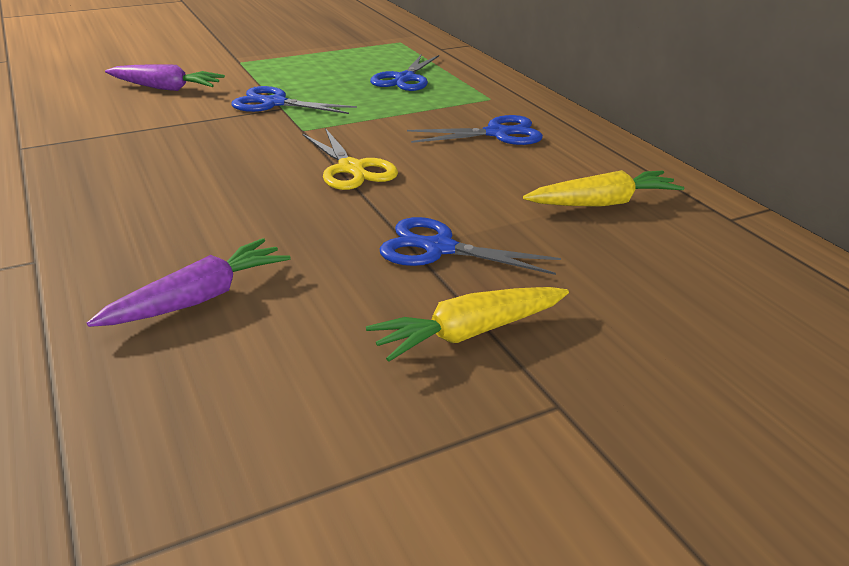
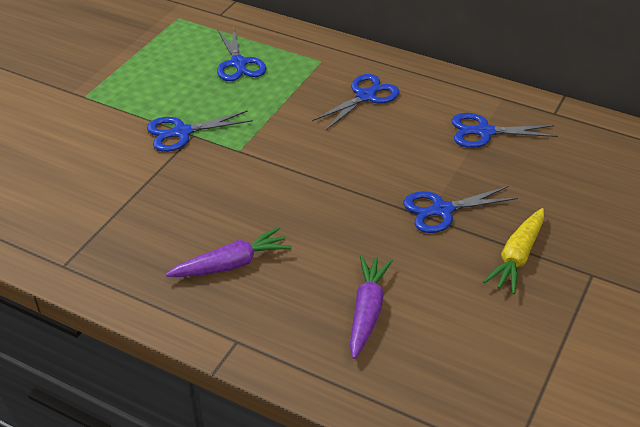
camera: 35 degrees left, 10 degrees up
(165, 88) = (73, 153): purple carrot -> purple carrot (231, 264)
(351, 169) = (318, 172): yellow scissors -> none
(602, 203) = (484, 132): yellow carrot -> blue scissors

